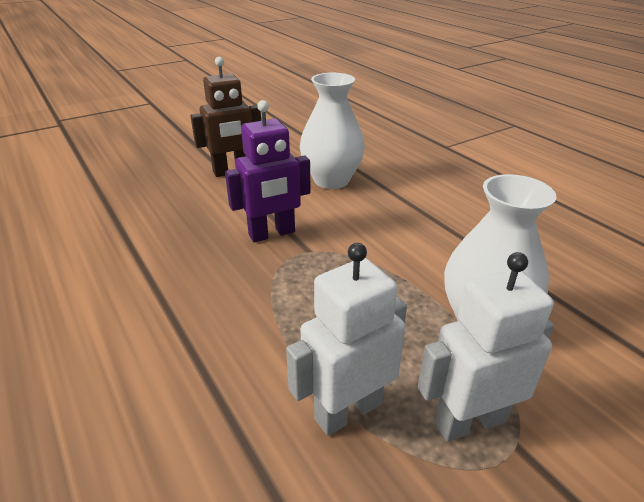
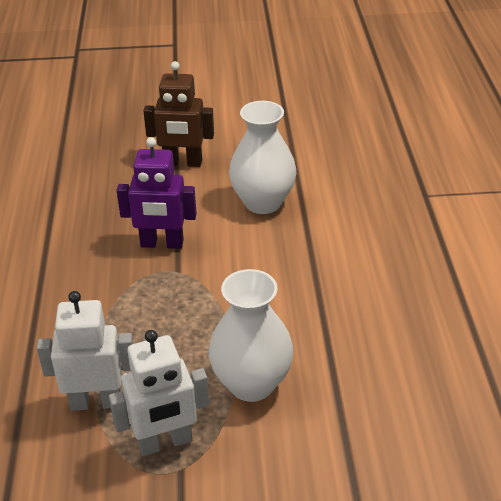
camera: 30 degrees right, 5 degrees up
(469, 421) = (165, 442): white robot -> white robot turned 150 degrees clockwise

